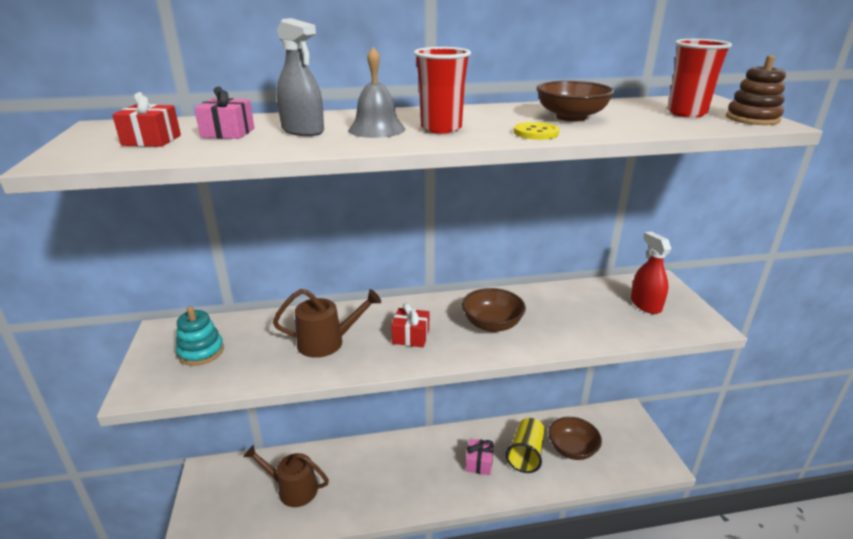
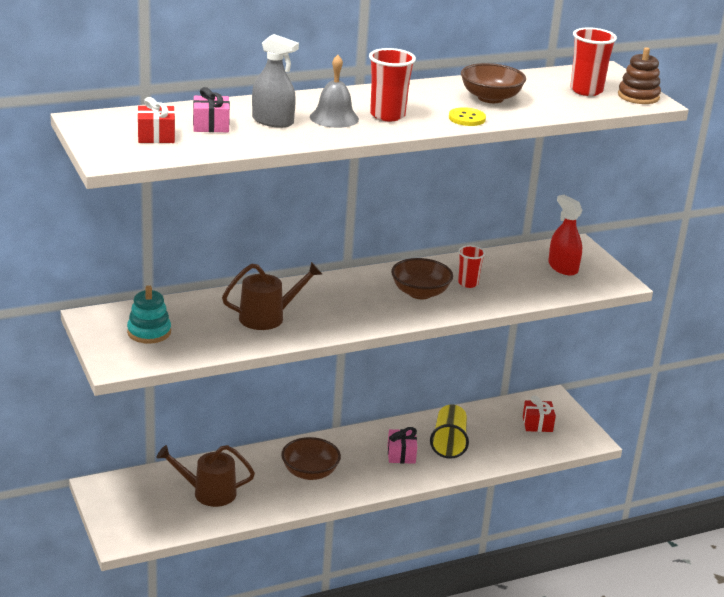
camera: 15 degrees left, 0 degrees up
(411, 336) = (346, 308): red gift -> red gift (537, 424)
(544, 316) = (468, 283): none -> red cup
(572, 449) = (496, 435): brown bowl -> brown bowl (310, 472)

